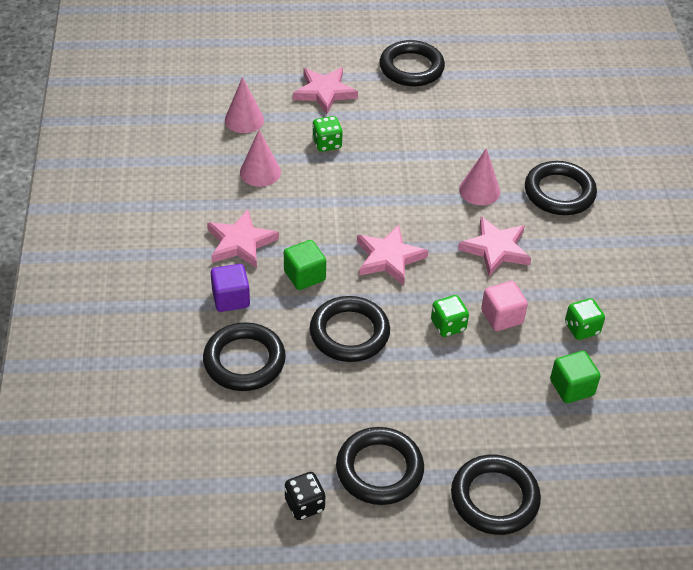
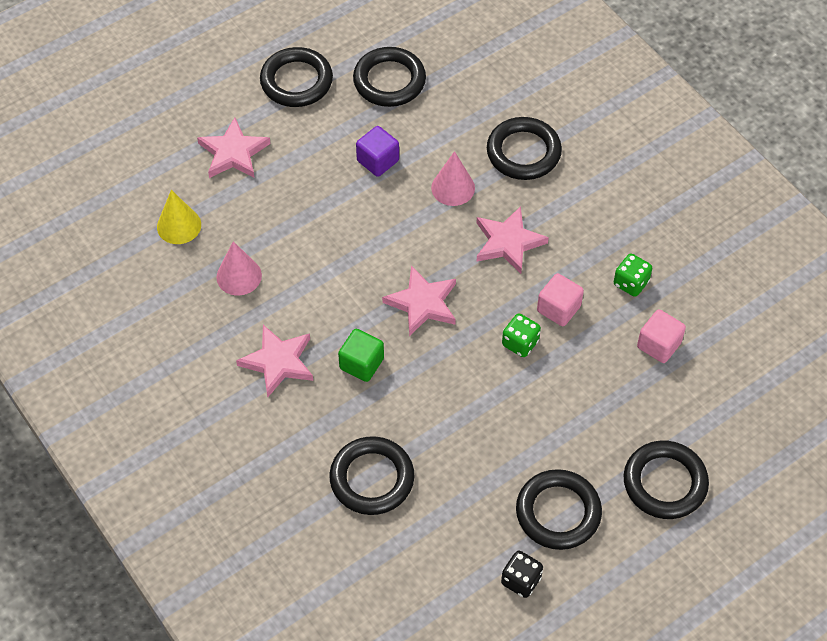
camera: 30 degrees left, 10 degrees up
(231, 299) = (313, 424): purple cube -> purple cube (378, 161)
(244, 119) = (179, 225): pink cone -> yellow cone
(327, 144) = (279, 211): green dice -> none
(349, 333) = (442, 399): black ring -> black ring (389, 81)
(572, 387) = (659, 345): green cube -> pink cube

